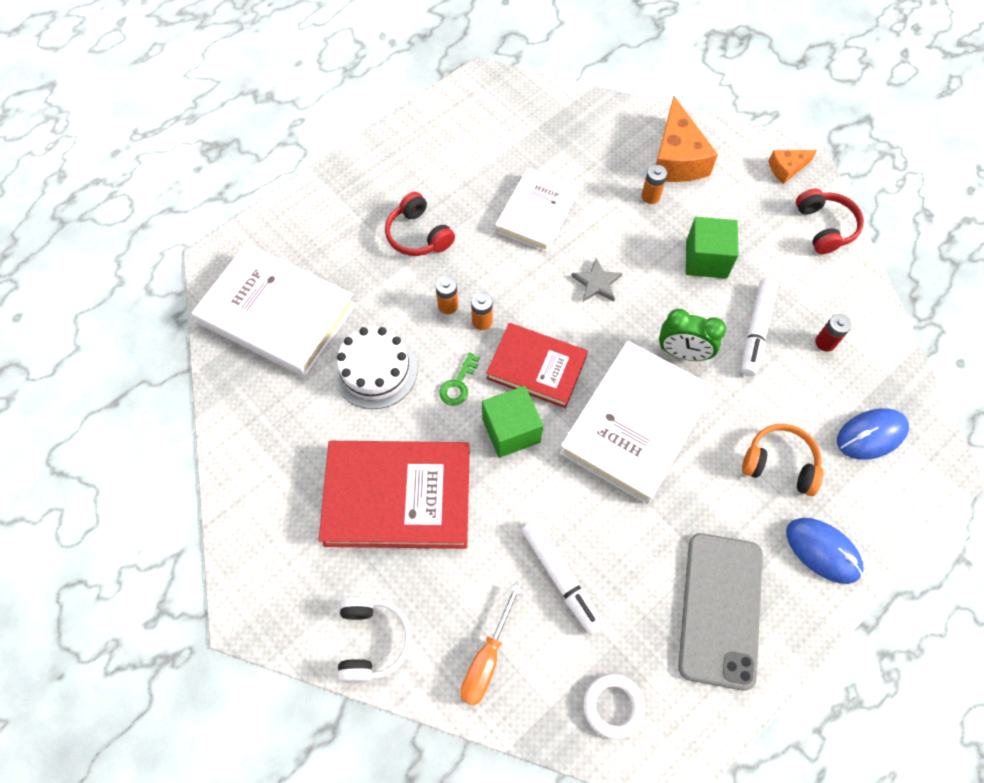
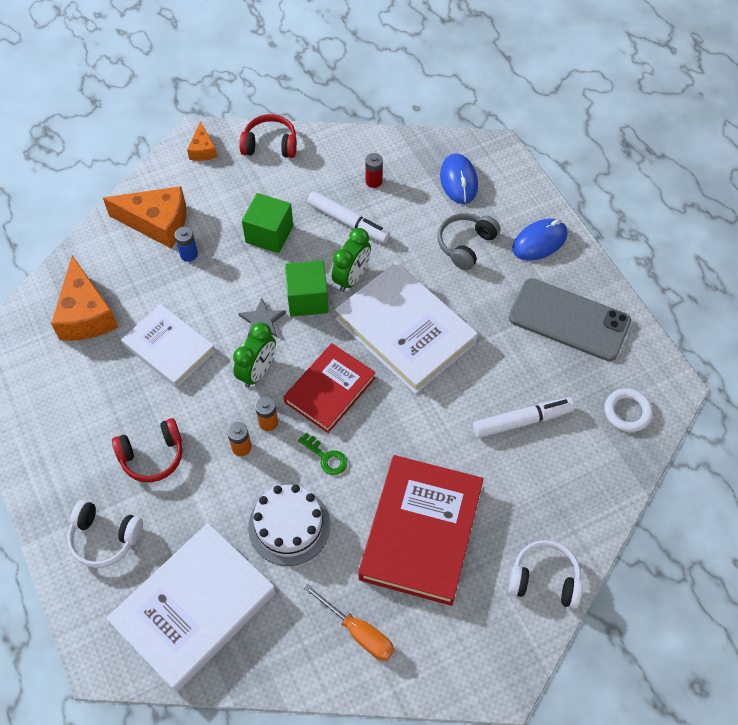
camera: 75 degrees left, 5 degrees down
(329, 224) = (104, 538): none -> white headphones
(487, 659) = (576, 492): orange screwdriver -> orange screwdriver (358, 632)
(511, 430) = (384, 425): green cube -> green cube (307, 299)
(536, 295) = (257, 372): none -> green clock
(549, 136) = (86, 314): none -> orange cheese
(650, 196) = (189, 254): orange battery -> blue battery
(779, 464) = (465, 245): orange headphones -> grey headphones

